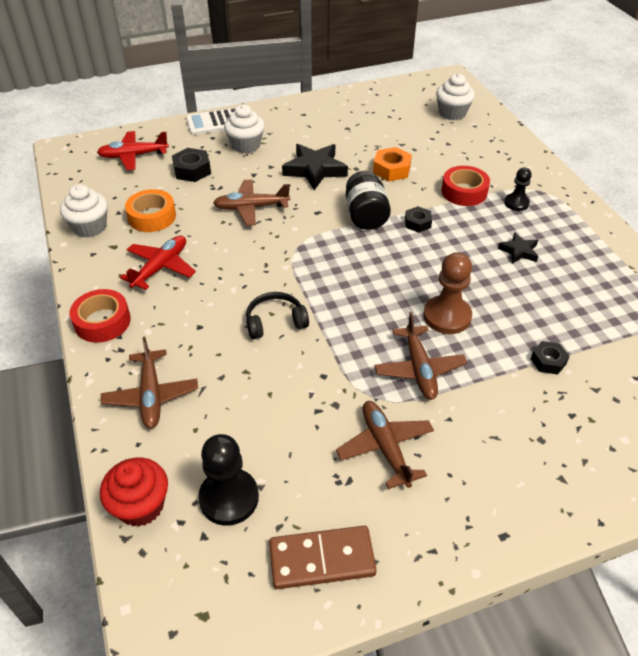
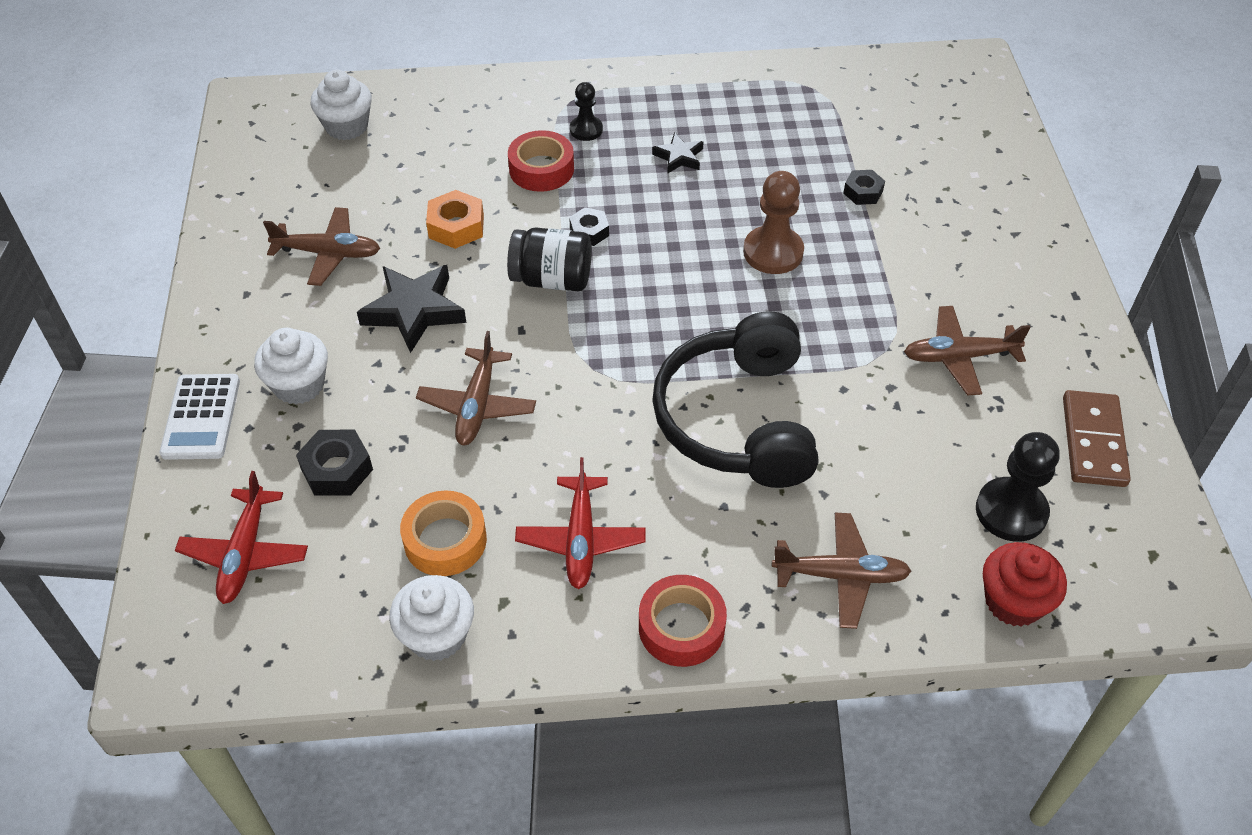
camera: 75 degrees left, 5 degrees up
(161, 267) = (580, 540): red plane -> red plane turned 135 degrees counterclockwise
(275, 322) = (738, 419): black headphones -> black headphones, size x2.14
(419, 369) = (851, 299): brown plane -> brown plane (328, 253)

